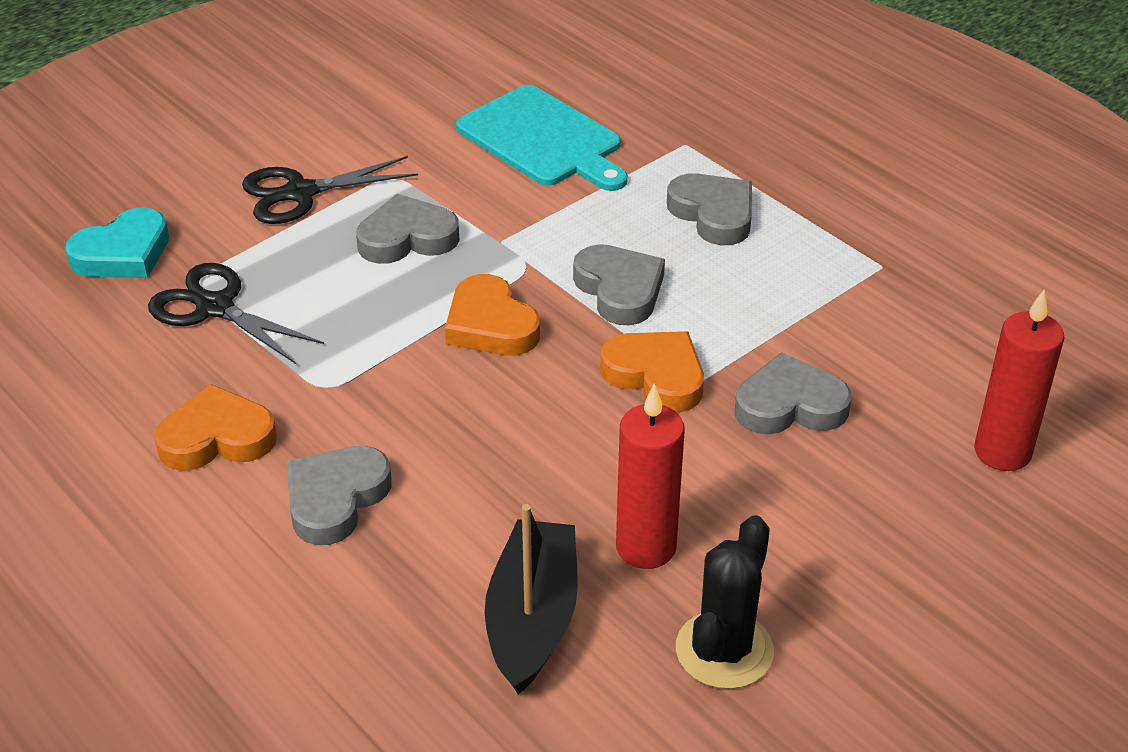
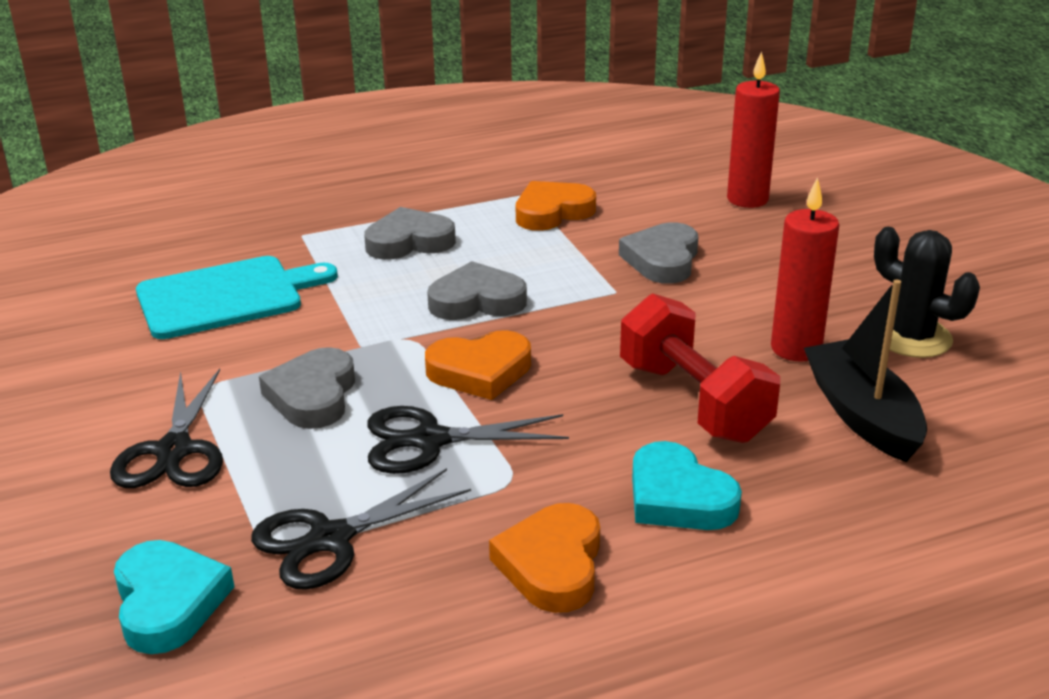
camera: 70 degrees left, 10 degrees down
(335, 499) = (678, 497): grey heart -> turquoise heart
(366, 323) = (429, 440): none -> black scissors
(501, 482) = (693, 401): none -> red dumbbell
(532, 619) = (862, 415): black boat -> black boat turned 45 degrees clockwise
(656, 376) = (597, 306): orange heart -> orange heart (552, 212)

